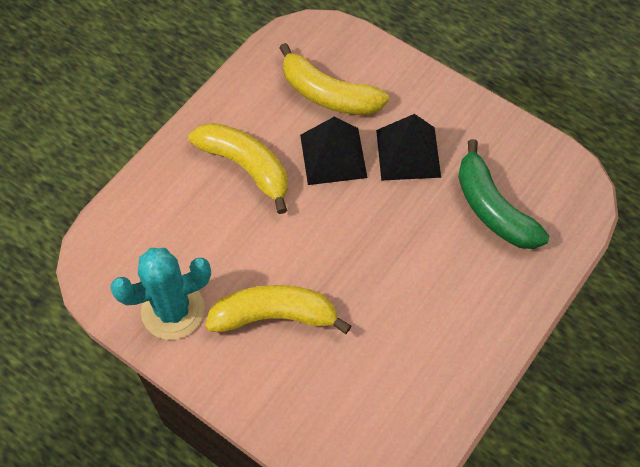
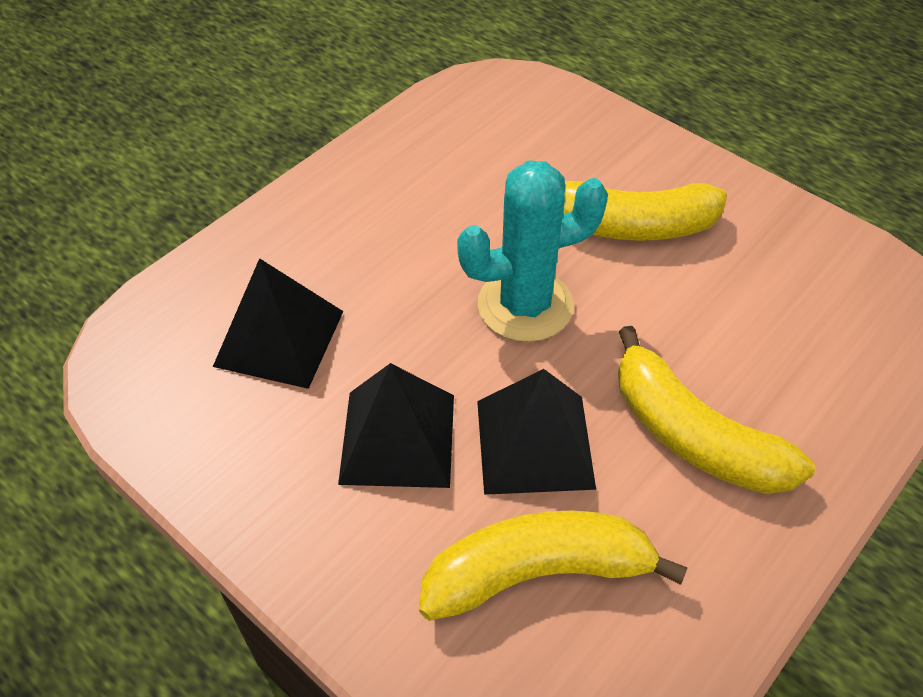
camera: 175 degrees left, 10 degrees down
(173, 310) = (774, 240): turquoise cactus -> turquoise cactus (525, 305)
(328, 94) = (538, 572): yellow banana -> yellow banana turned 45 degrees counterclockwise
(492, 208) = (279, 338): green banana -> black pyramid

